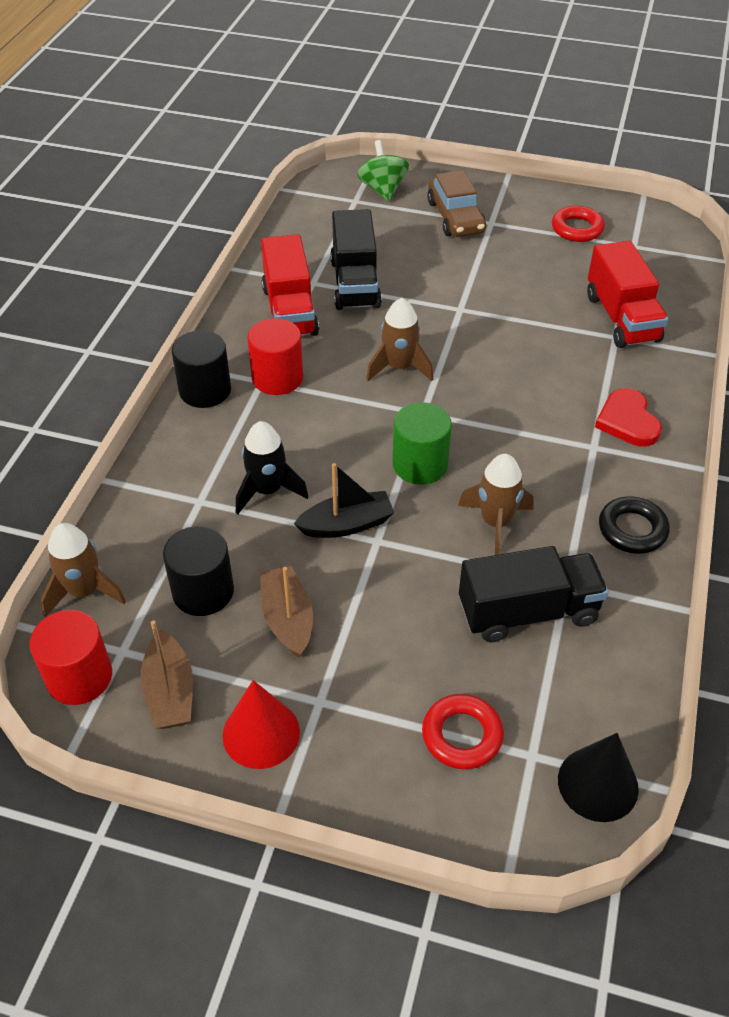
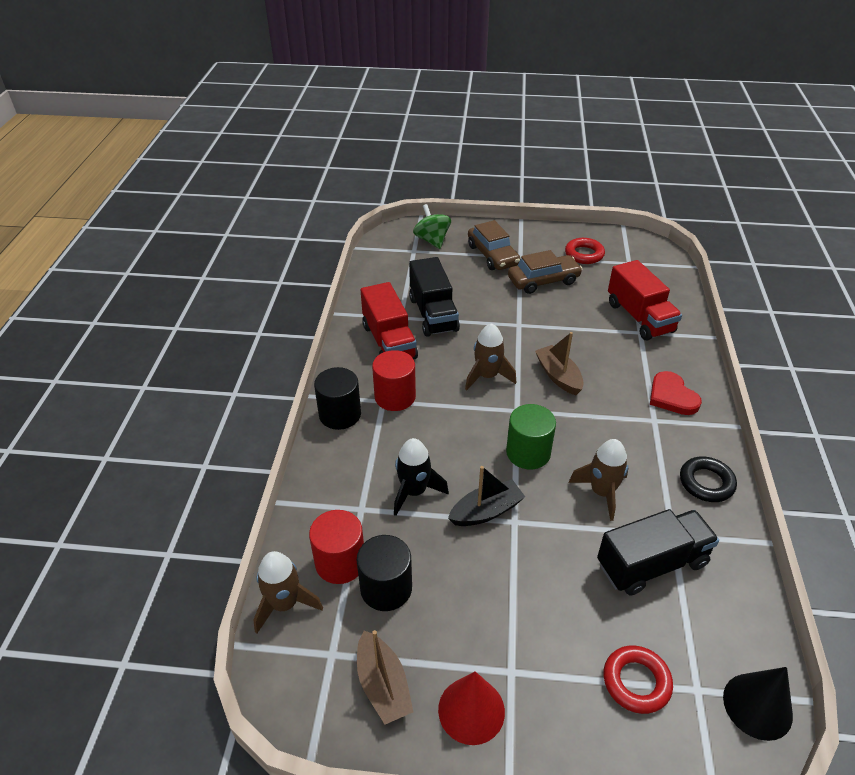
camera: 10 degrees left, 5 degrees down
(79, 677) = (301, 685): red cylinder -> red cylinder (340, 562)
(287, 618) = (463, 601): brown boat -> brown boat (558, 376)
(511, 257) = (543, 281): none -> brown car

